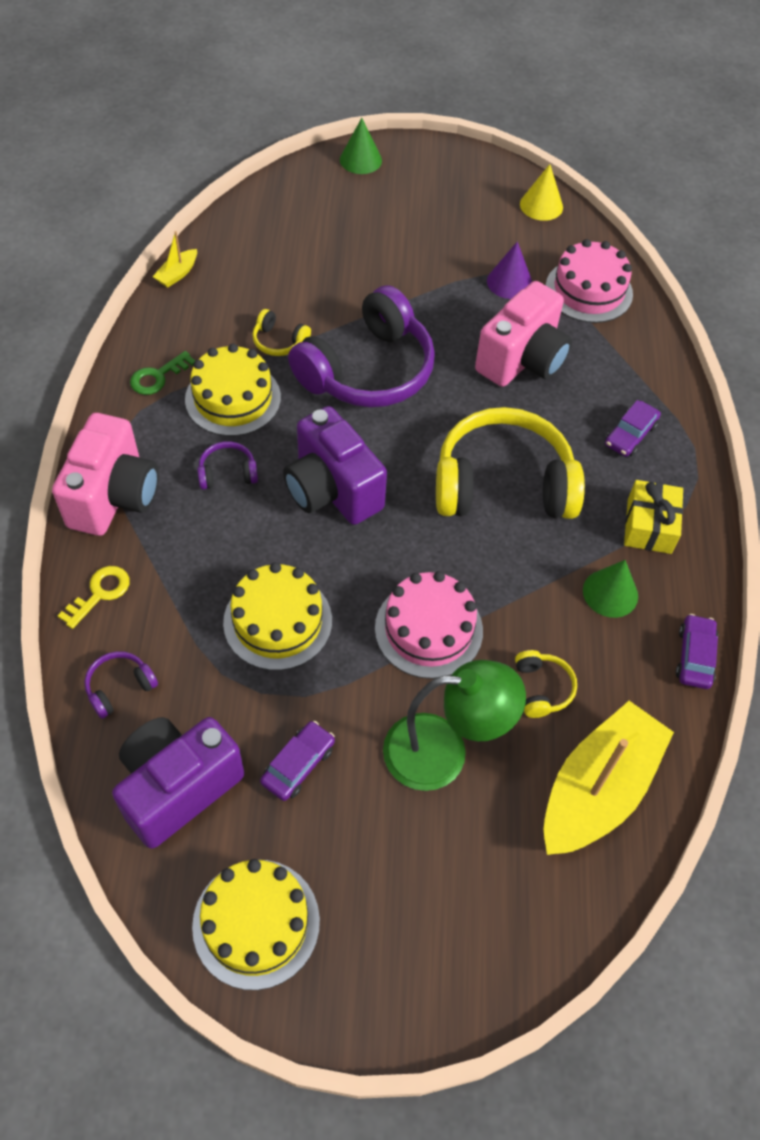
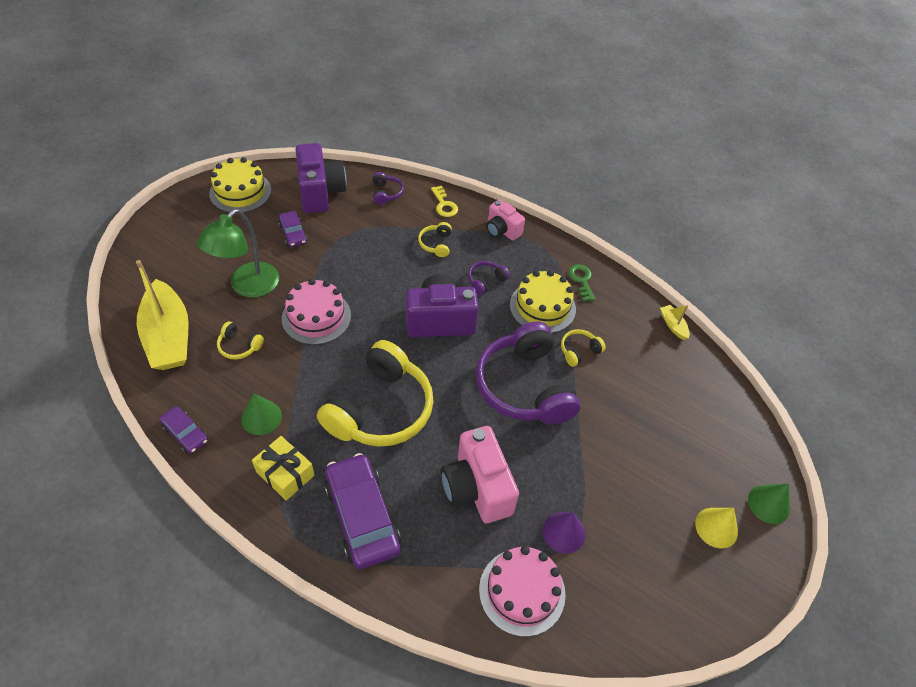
camera: 120 degrees right, 5 degrees down
(114, 496) = (502, 230): pink camera -> pink camera, size x0.60
(194, 562) = (436, 244): none -> yellow headphones
(227, 473) = (486, 281): purple headphones -> purple headphones turned 150 degrees counterclockwise
(277, 621) = (374, 260): yellow cake -> none
(541, 205) = (650, 625): yellow cone -> yellow cone (716, 527)
(630, 435) = (362, 516): purple car -> purple car, size x1.93

